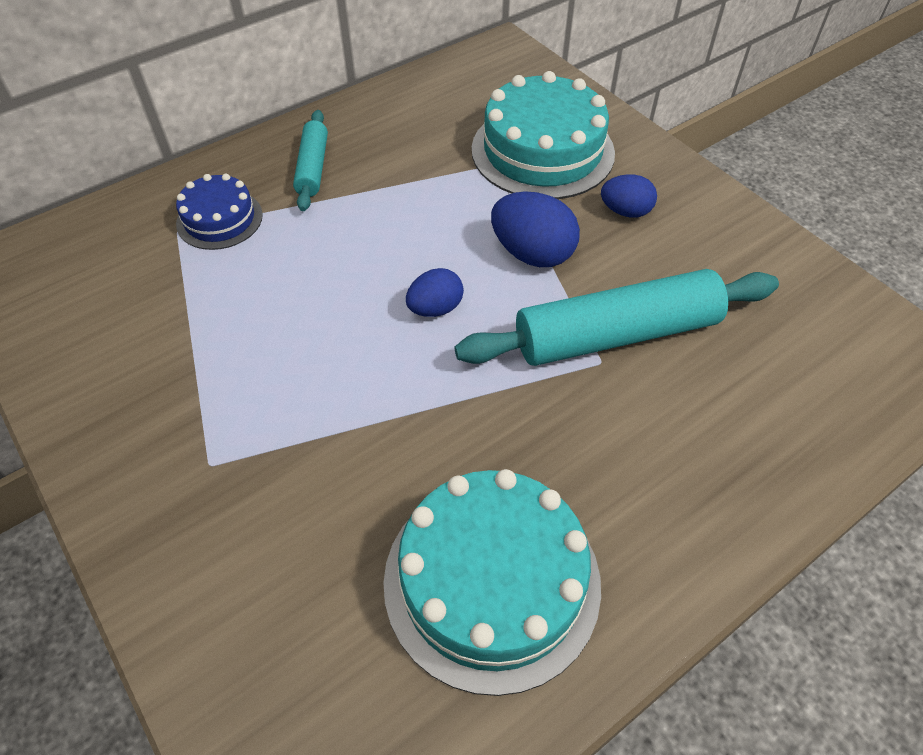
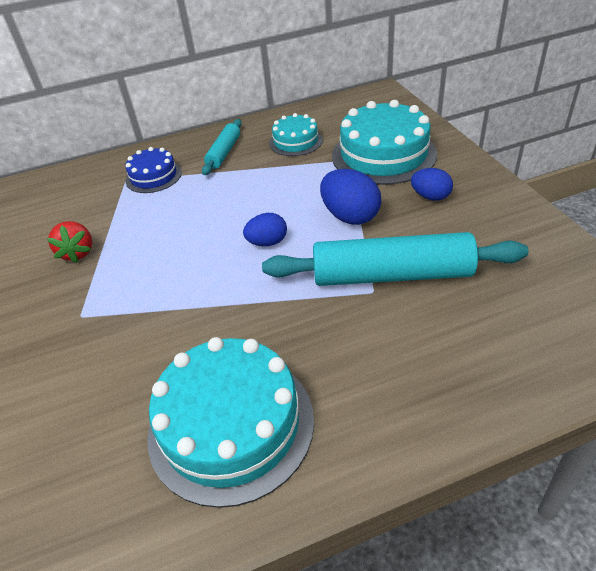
camera: 20 degrees right, 10 degrees down
(156, 363) = (78, 252): none -> red strawberry
(412, 140) = (295, 141): none -> turquoise cake

